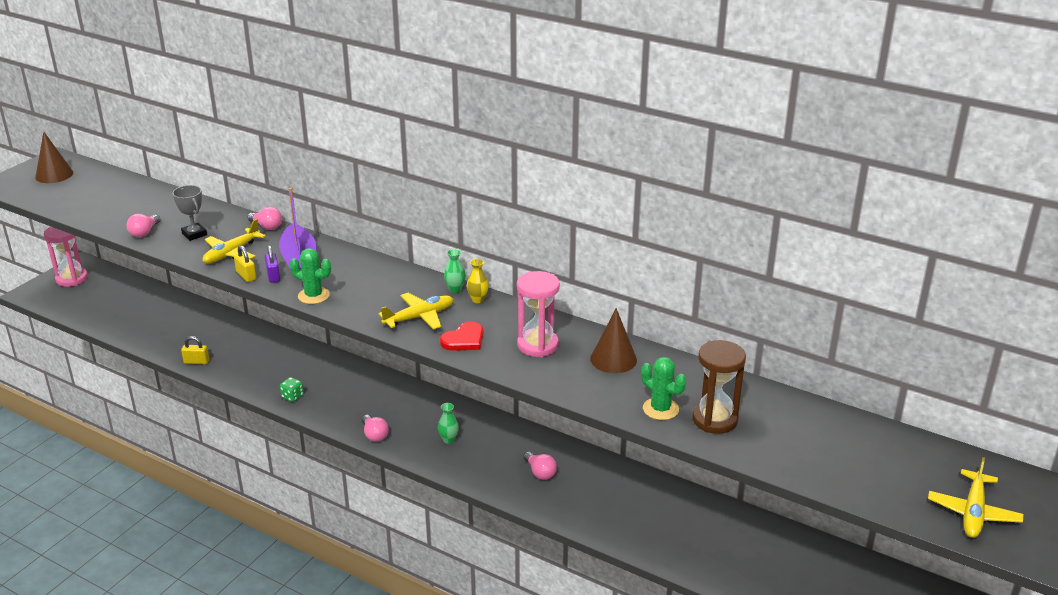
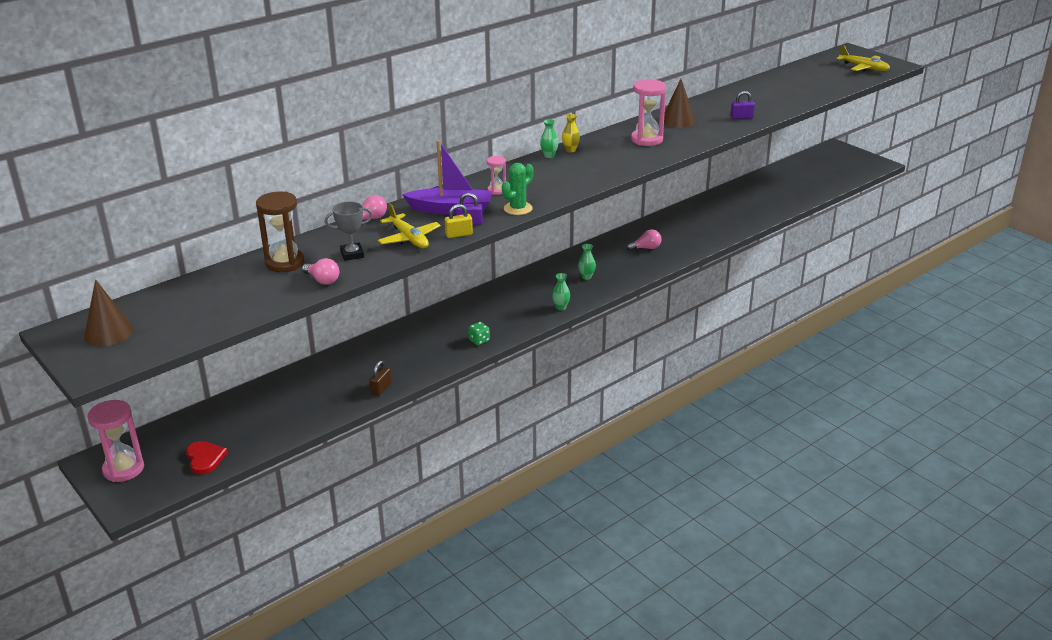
camera: 70 degrees left, 0 degrees up
(196, 361) = (381, 389): yellow padlock -> brown padlock
(352, 276) = (496, 190): none -> pink hourglass
(374, 435) = (561, 307): pink light bulb -> green vase
(419, 317) = (582, 173): yellow plane -> none
(464, 339) = (624, 161): red heart -> red heart (205, 458)
(660, 409) = (741, 117): green cactus -> purple padlock
(714, 420) = (759, 106): brown hourglass -> brown hourglass (285, 263)

